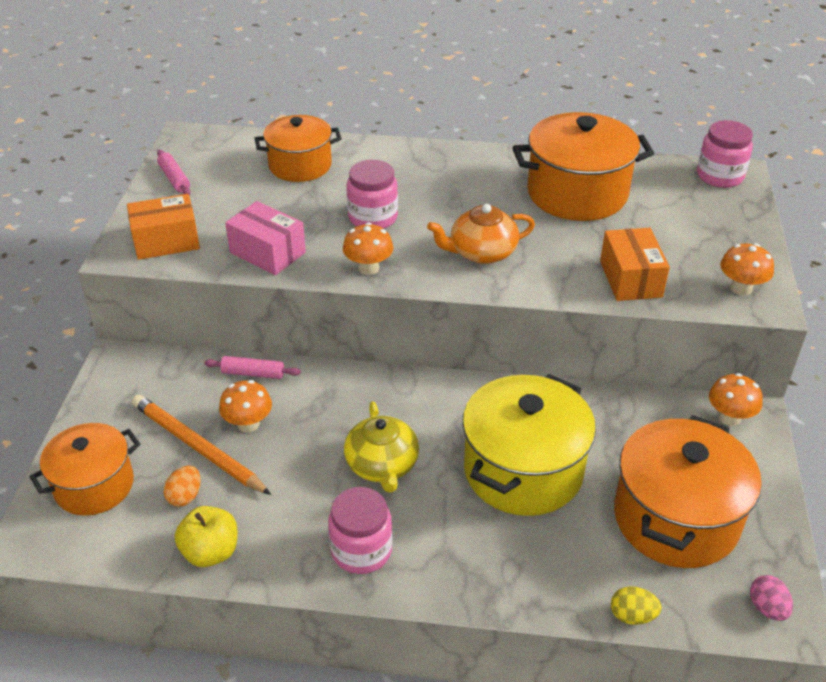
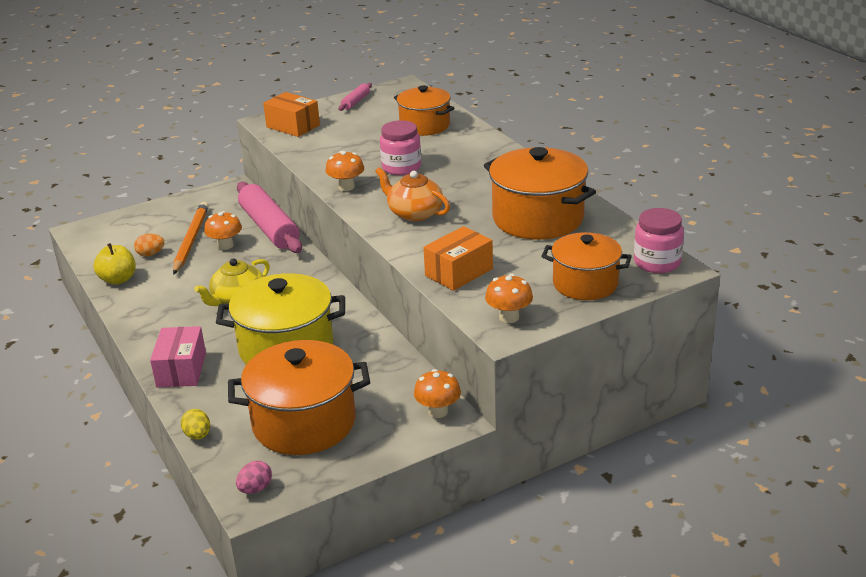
camera: 55 degrees right, 10 degrees down
(94, 485) = (133, 227): orange pot -> orange pot (585, 284)
(253, 373) = (269, 228): pink rolling pin -> pink rolling pin, size x2.20
(267, 252) = (321, 154): pink box -> pink box (181, 370)
(361, 550) = (162, 322): pink jar -> none

